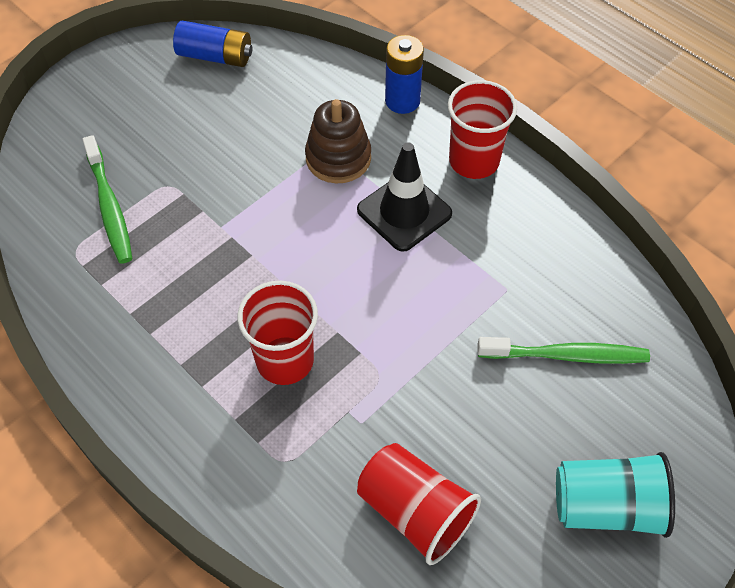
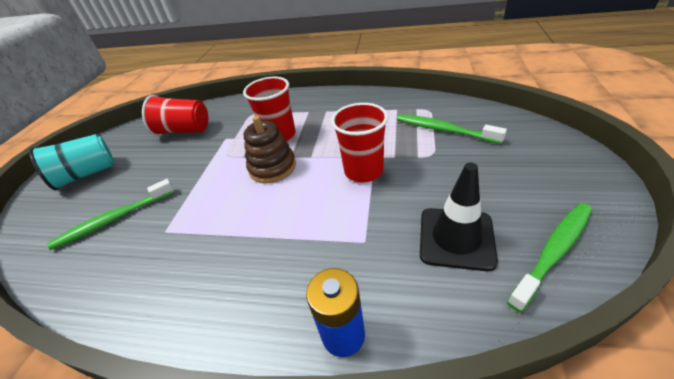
camera: 150 degrees right, 15 degrees down
(215, 56) = (553, 252): blue battery -> green toothbrush
(338, 158) = (348, 238): brown stacking toy -> brown stacking toy (272, 167)
(404, 212) = (266, 234): black traffic cone -> black traffic cone (456, 238)
(474, 161) = (230, 315): red cup -> red cup (363, 171)

